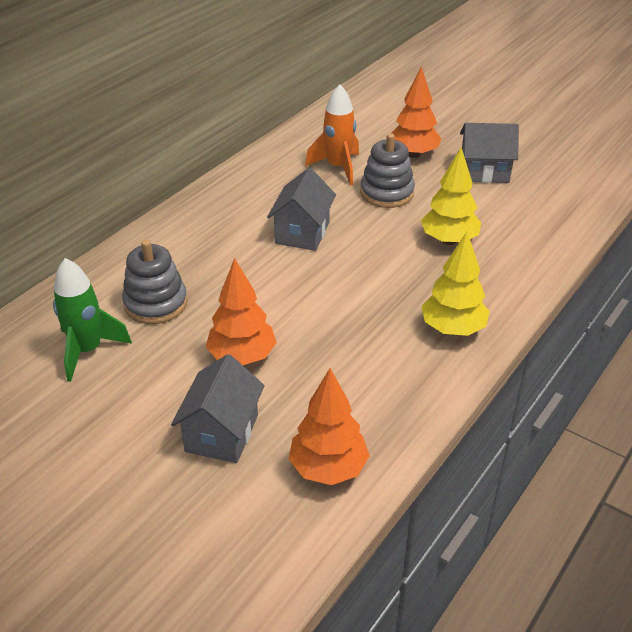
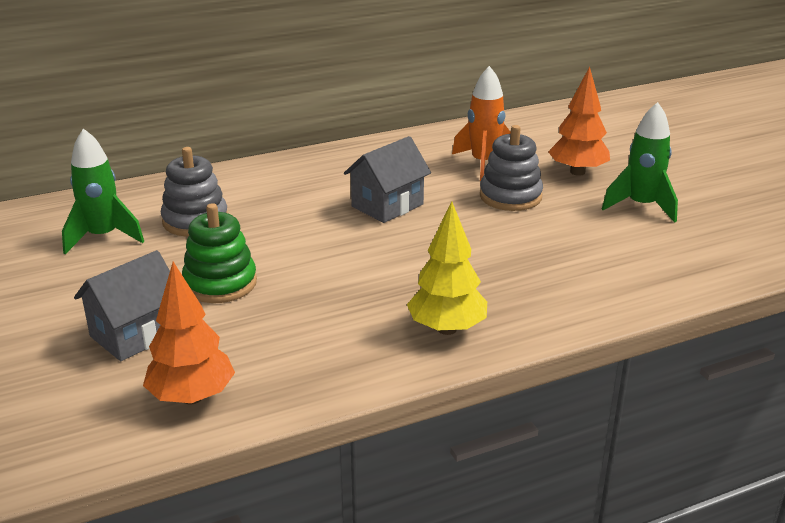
camera: 30 degrees right, 10 degrees down
(242, 357) = (220, 283): orange tree -> green stacking toy
(449, 240) = (531, 253): yellow tree -> none
(484, 172) = (641, 206): grey house -> green rocket

